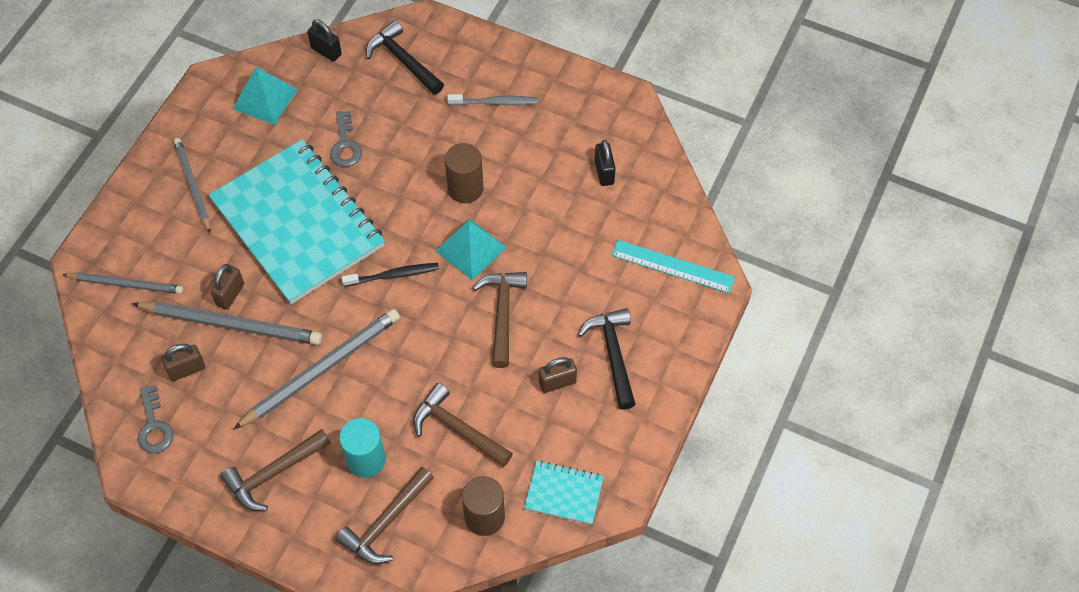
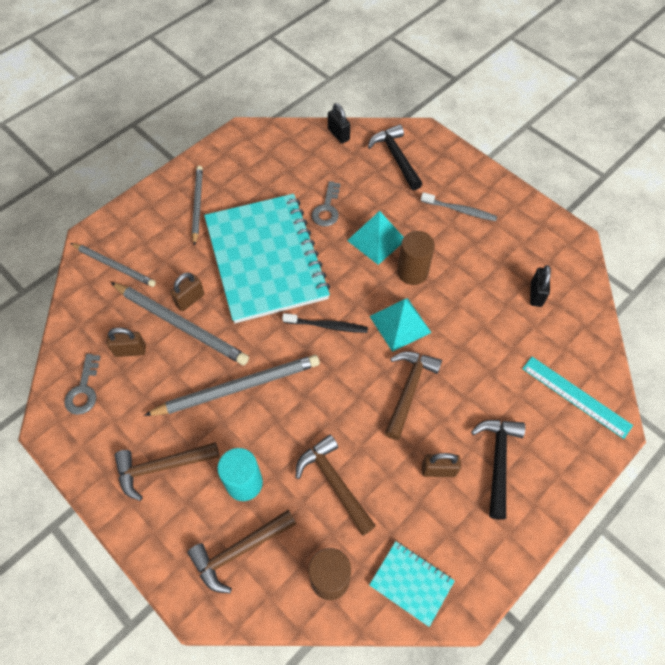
camera: 20 degrees right, 0 degrees up
(265, 98) = (278, 156): turquoise pyramid -> turquoise pyramid (376, 240)

